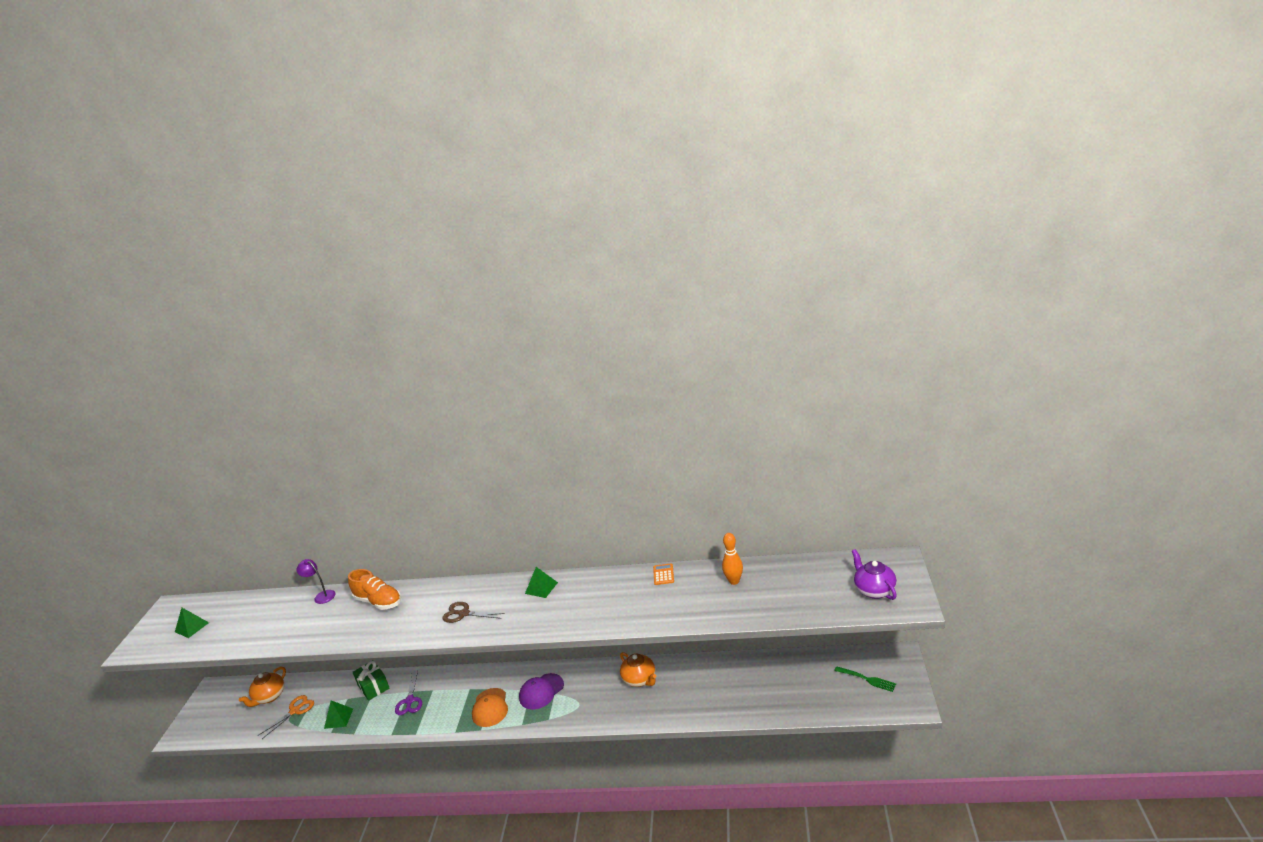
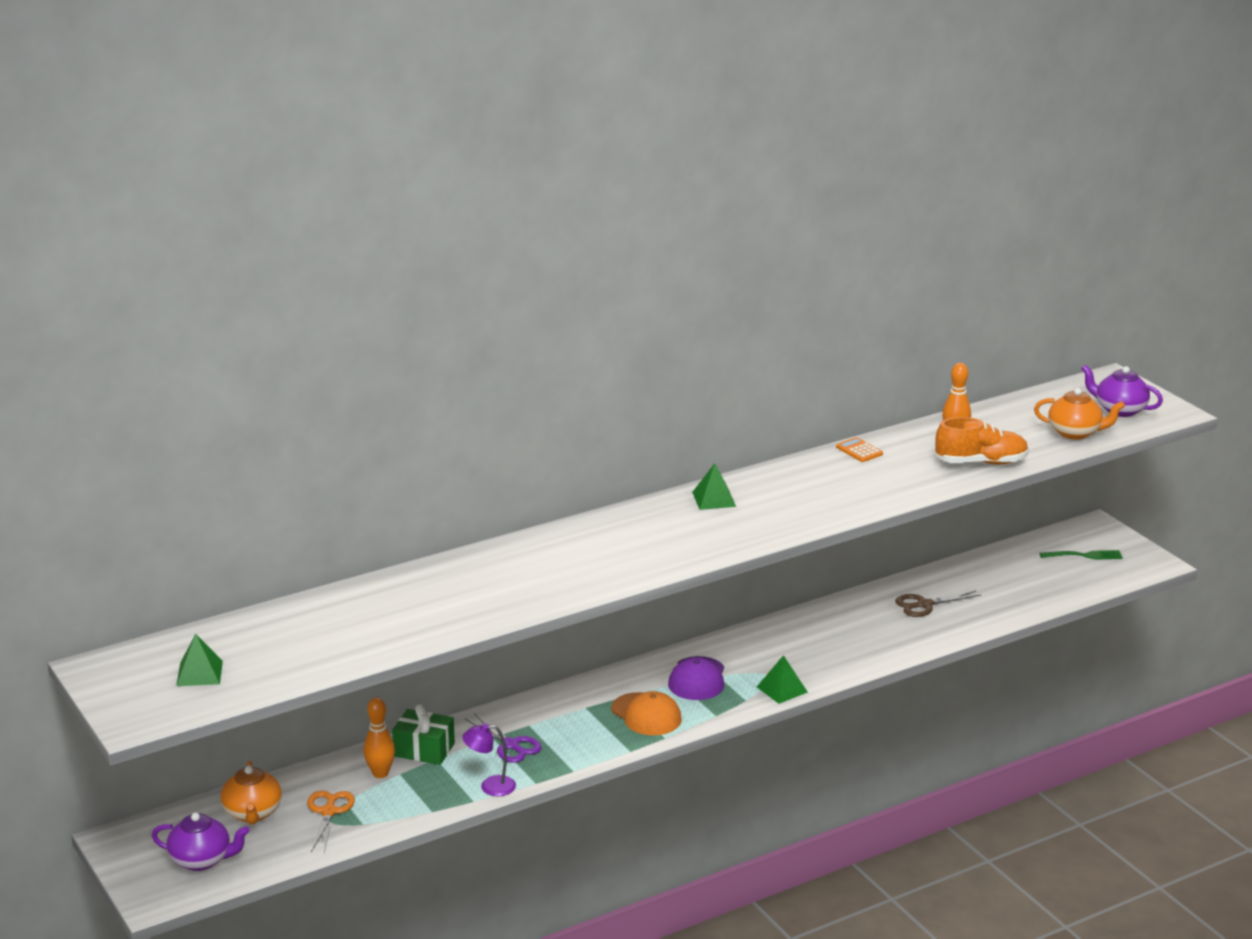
camera: 40 degrees left, 0 degrees up
(221, 718) = (202, 860): none -> purple teapot
(321, 596) = (375, 587): purple lamp -> purple lamp (490, 786)
(338, 718) = (420, 795): green pyramid -> green pyramid (782, 689)
(340, 694) = (380, 773): none -> orange bowling pin
(378, 602) = (487, 569): orange shoe -> orange shoe (981, 462)
(464, 613) = (644, 547): brown scissors -> brown scissors (924, 605)
(640, 679) = (816, 630): orange teapot -> orange teapot (1075, 433)

